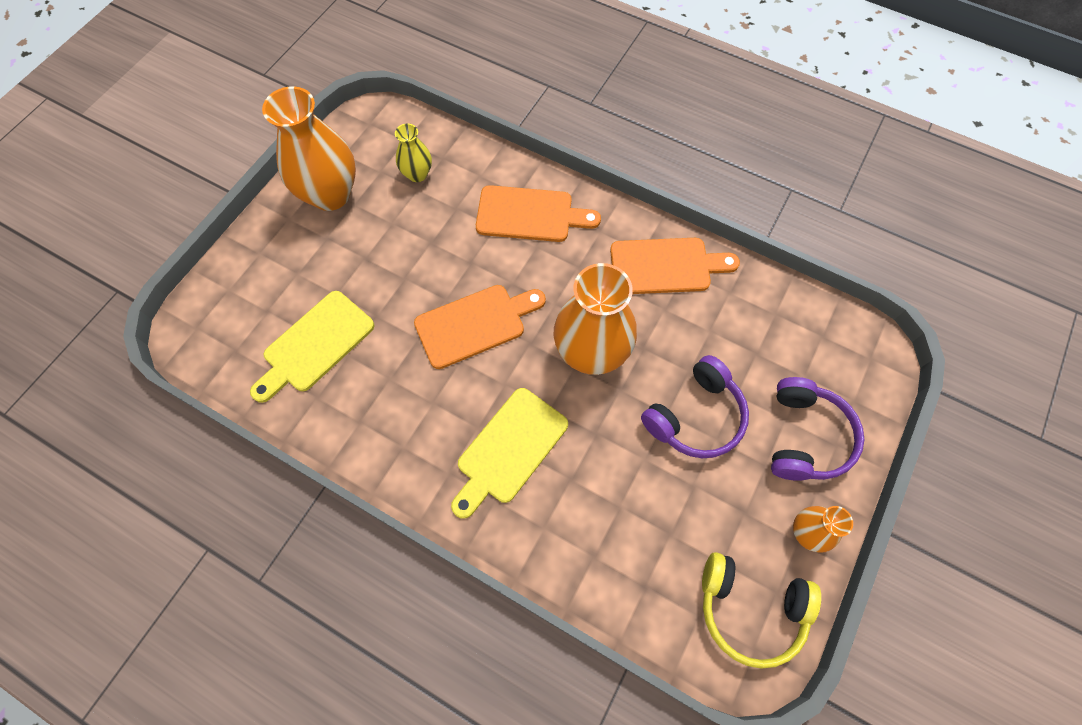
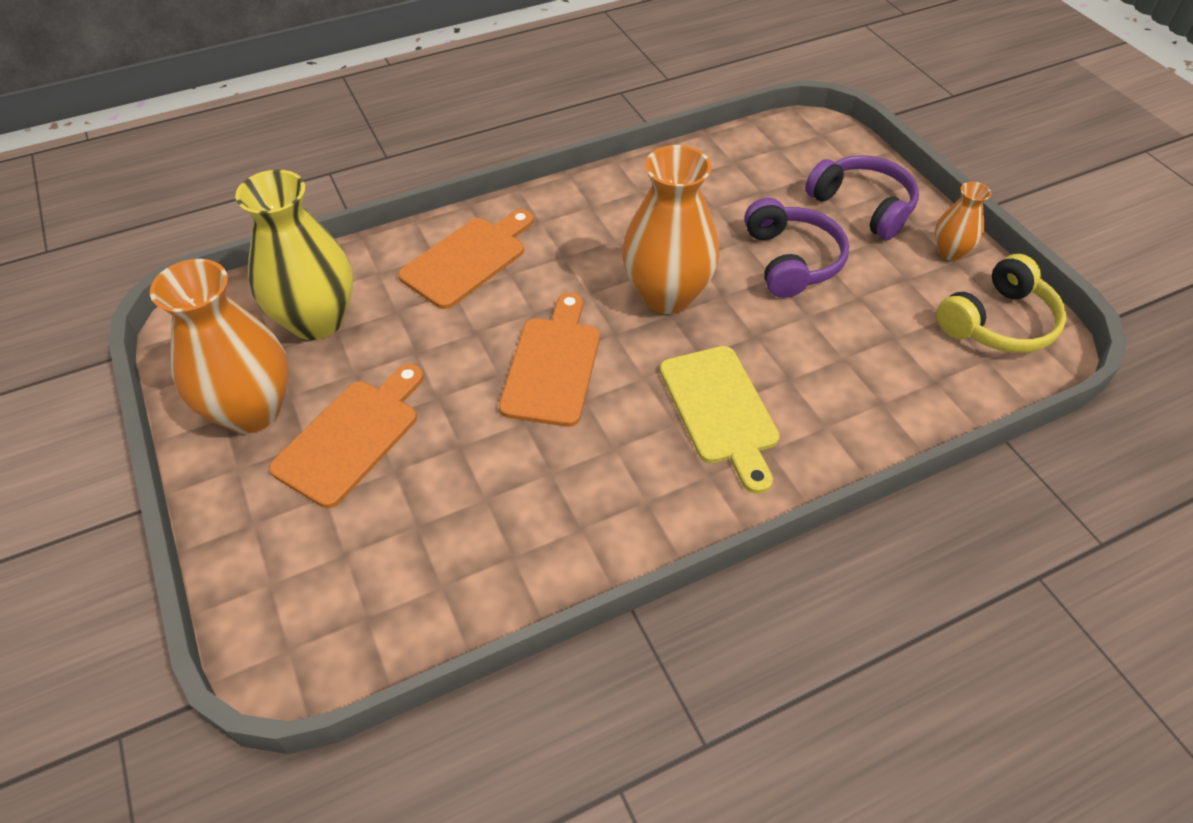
camera: 55 degrees left, 15 degrees down
(315, 345) = (441, 525): yellow cutting board -> none
(417, 174) = (317, 320): yellow vase -> yellow vase, size x1.98
(666, 266) = (622, 199): orange cutting board -> orange cutting board (352, 437)

